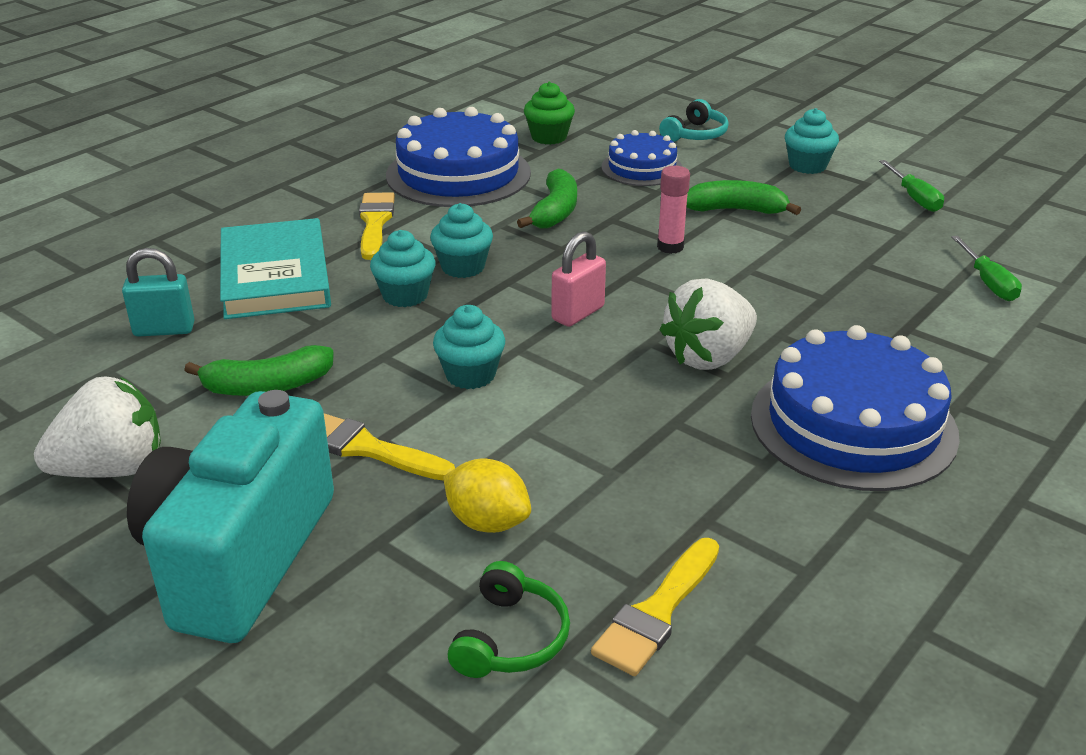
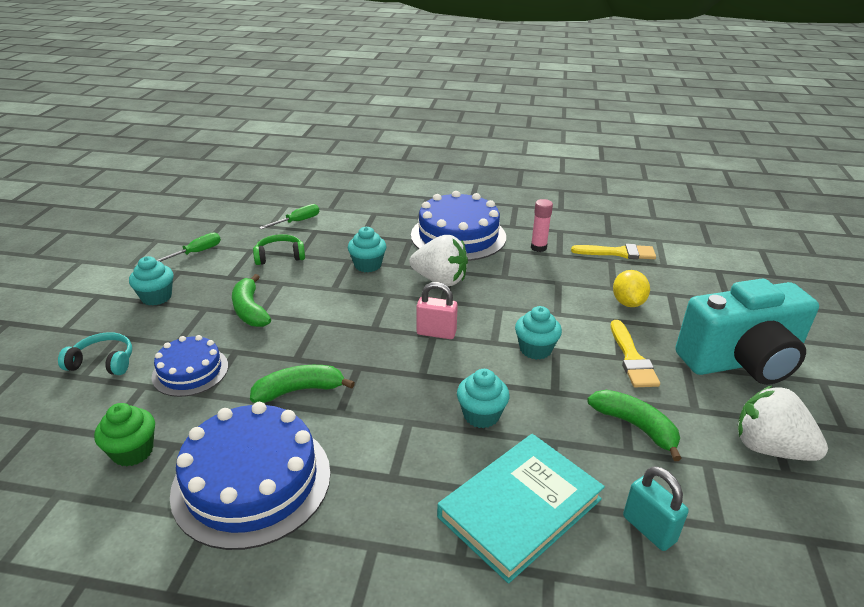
camera: 120 degrees left, 0 degrees up
(375, 223) = (387, 491): yellow brush -> none
(463, 267) = (420, 403): turquoise cupcake -> turquoise cupcake (368, 265)
(510, 638) = (672, 277): green headphones -> green headphones (280, 256)
(670, 247) = (323, 322): pink glue stick -> pink glue stick (538, 248)

